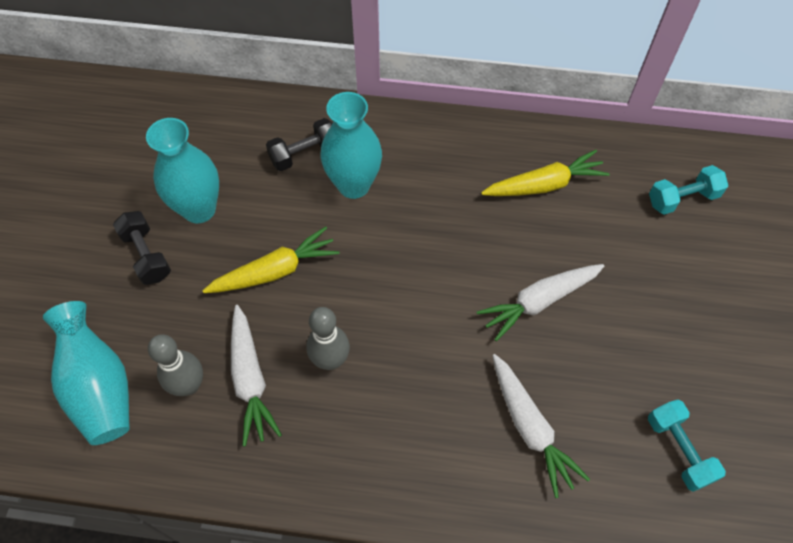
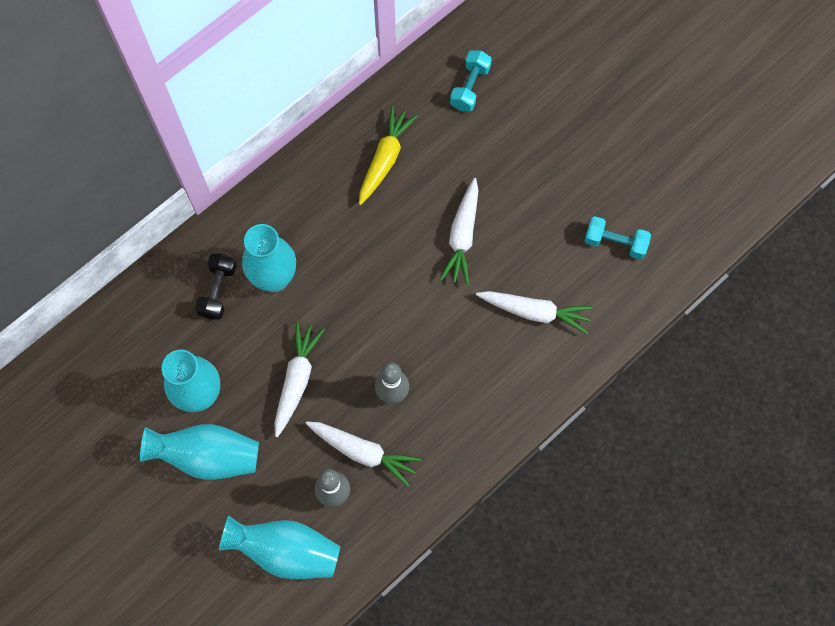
camera: 50 degrees left, 10 degrees up
(146, 255) = (208, 456): black dumbbell -> turquoise vase
(275, 271) = (297, 380): yellow carrot -> white carrot

